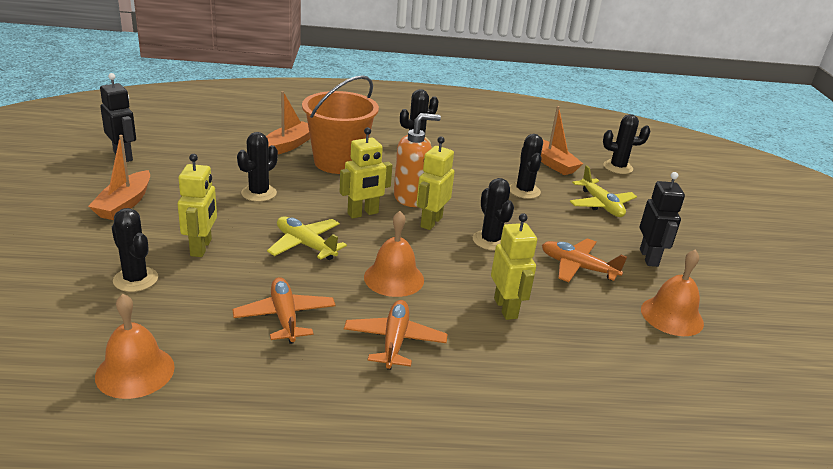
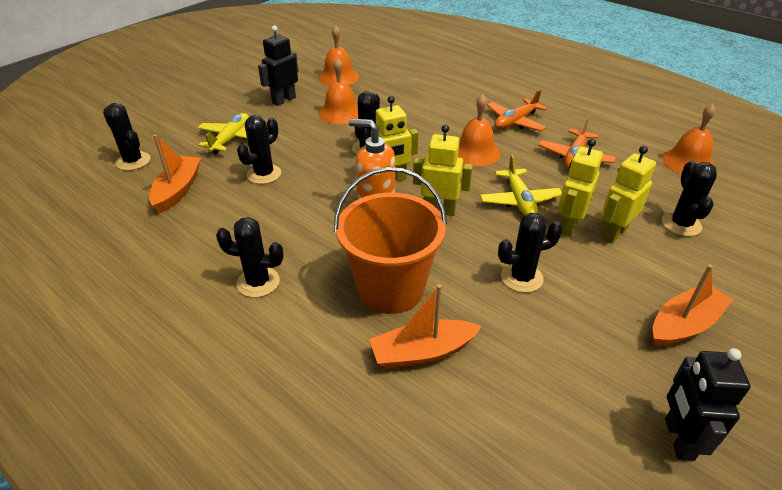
camera: 135 degrees left, 10 degrees up
(506, 308) = (426, 112): yellow robot -> yellow robot (568, 225)
(578, 267) = (340, 112): orange plane -> orange bell

